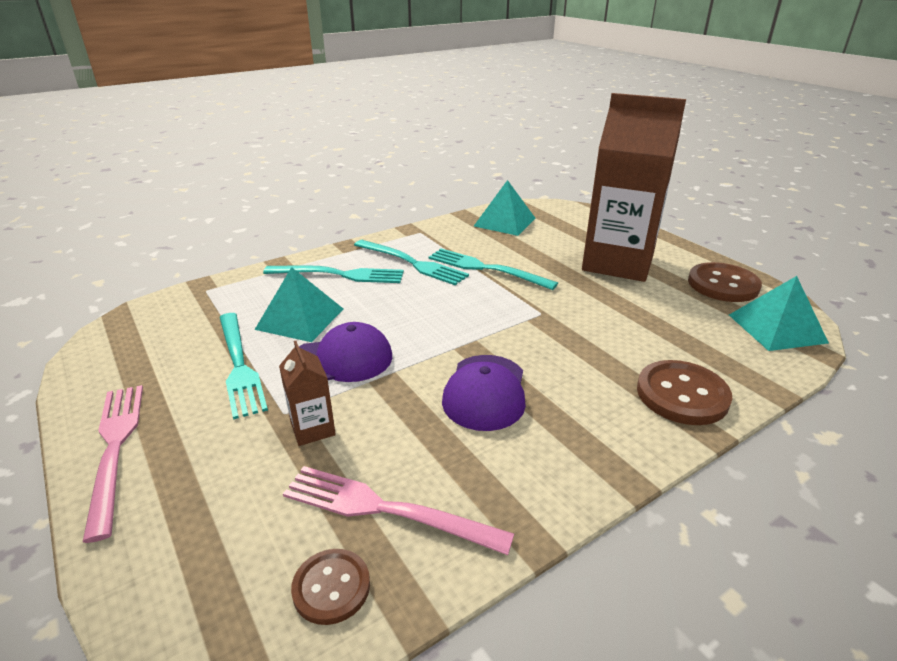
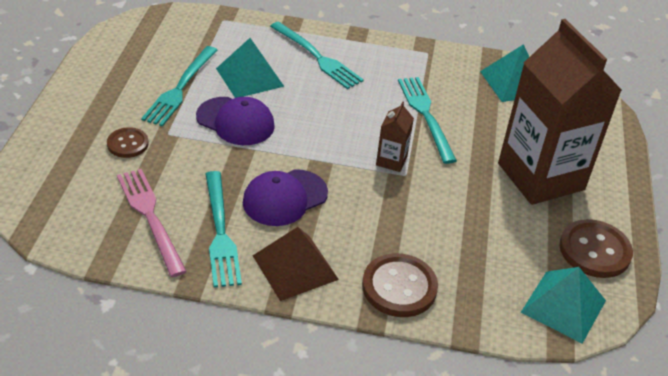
camera: 40 degrees right, 10 degrees up
(115, 448) = (77, 99): pink fork -> none
(312, 429) = (170, 152): brown carton -> brown carton (391, 161)
(331, 587) = (88, 230): brown button -> brown button (128, 144)
(412, 263) = (379, 78): turquoise fork -> turquoise fork (220, 232)
(591, 443) = (295, 267): none -> brown pyramid

